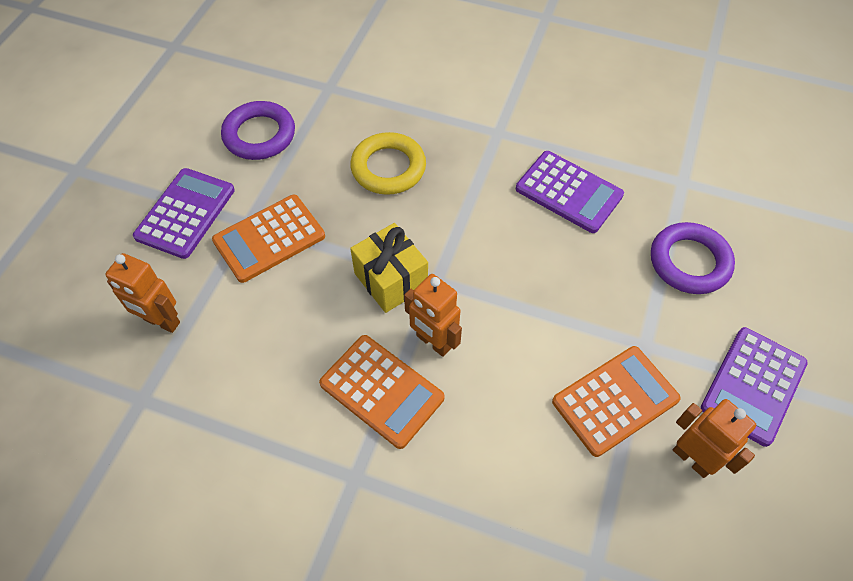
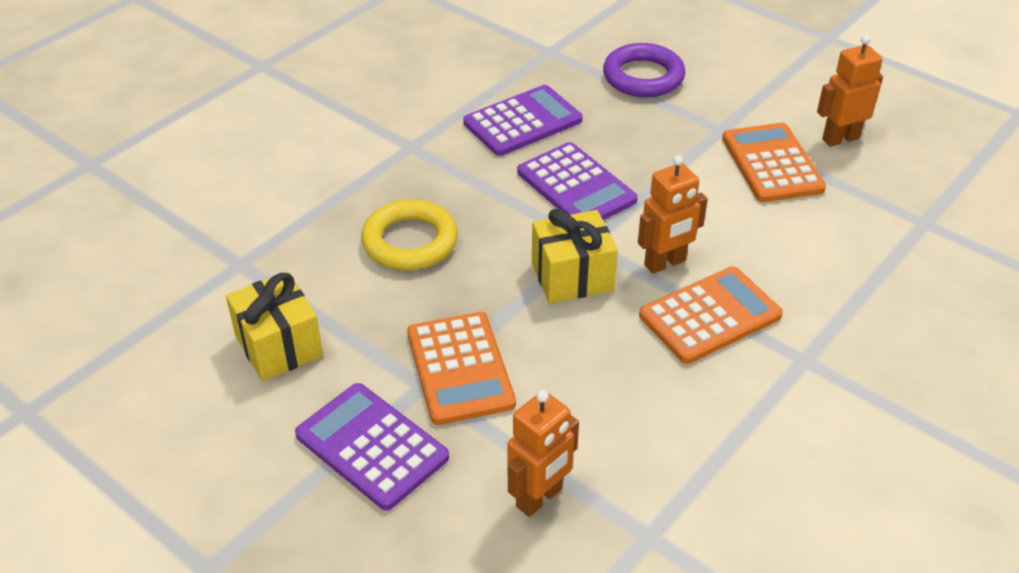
camera: 70 degrees left, 15 degrees down
(259, 135) = (279, 346): purple ring -> yellow gift
(753, 385) = (782, 85): purple calculator -> purple calculator (576, 186)

